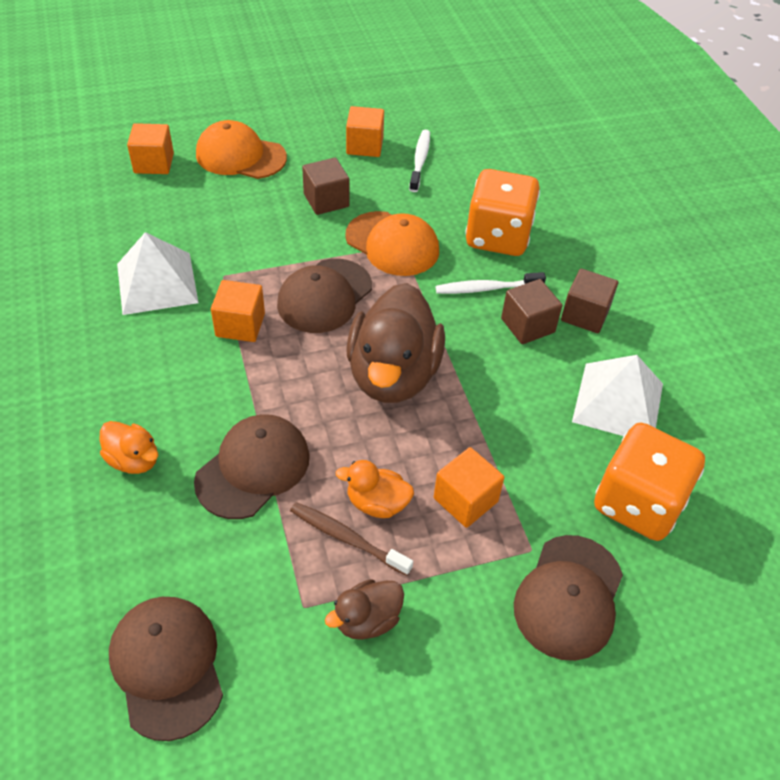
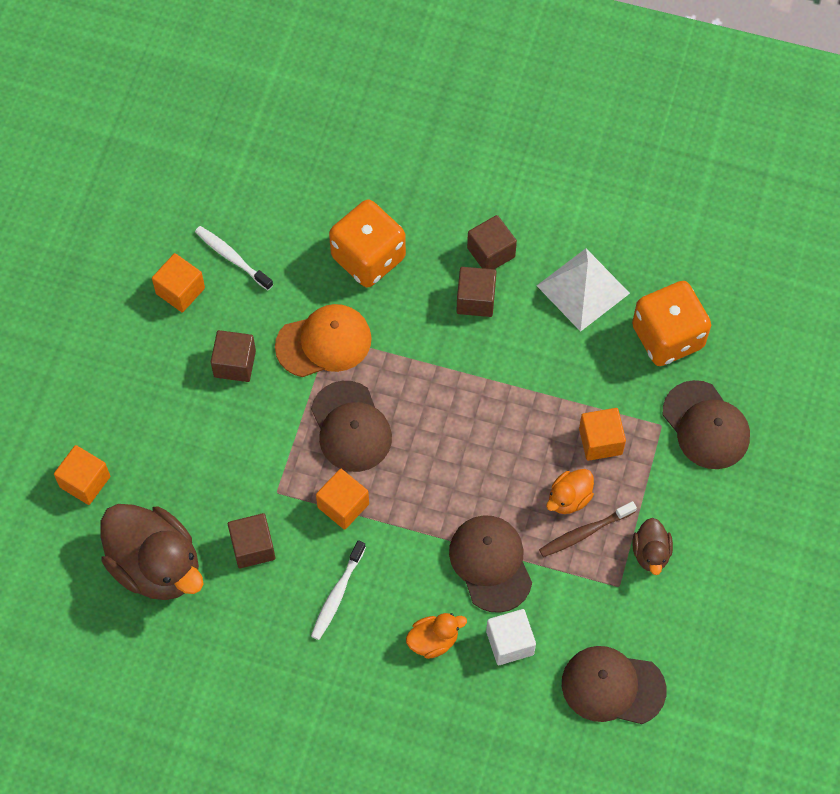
camera: 55 degrees left, 15 degrees up
(157, 283) = (253, 547): white pyramid -> brown cube
(168, 530) = (510, 642): none -> white cube
(240, 156) = (124, 403): orange cap -> none
(393, 375) = (464, 423): brown duck -> brown duck (156, 565)
(486, 288) = (419, 304): white toothbrush -> white toothbrush (337, 594)

